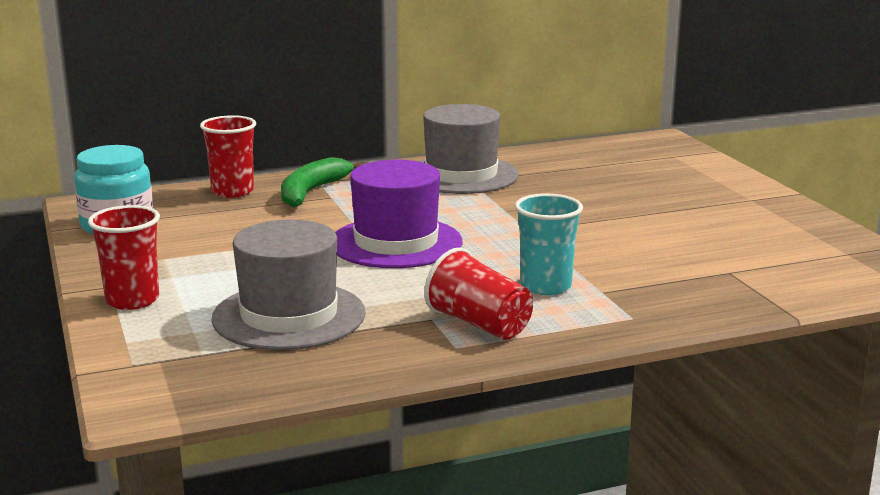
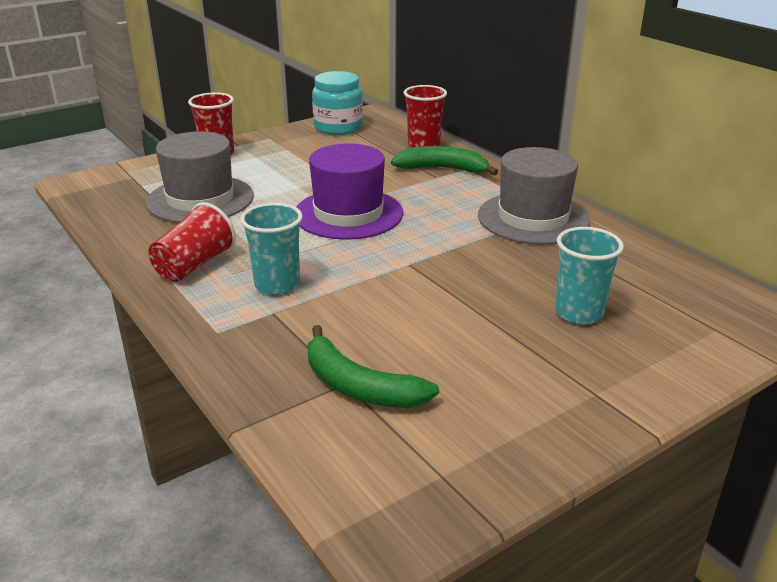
camera: 75 degrees right, 10 degrees up
(639, 186) = (579, 313): none -> turquoise cup
(735, 267) = (359, 386): none -> green banana

